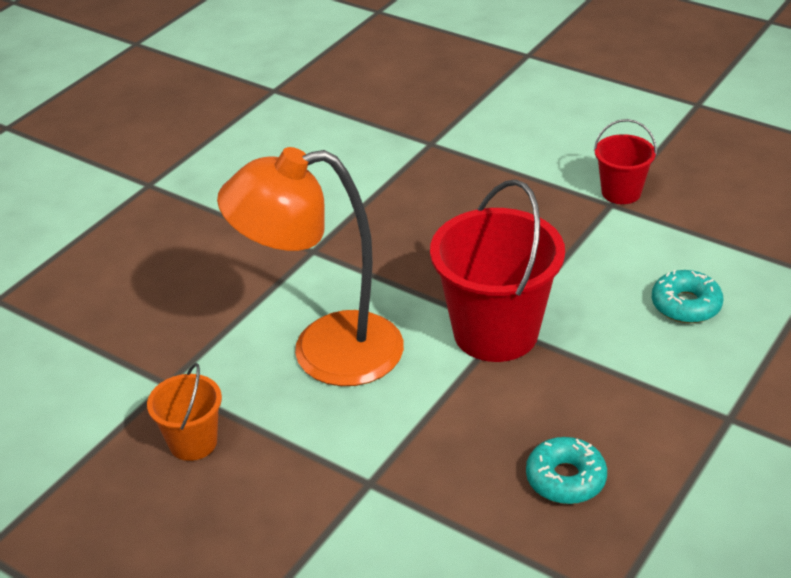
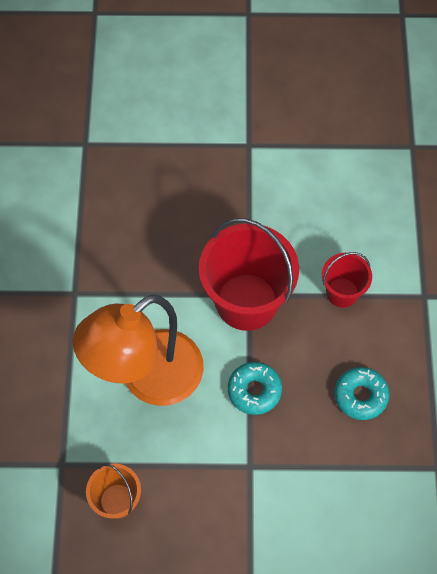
camera: 35 degrees left, 25 degrees up
(621, 192) = (248, 130): red bucket -> red bucket (342, 292)
(686, 305) = (348, 215): turquoise donut -> turquoise donut (254, 390)

